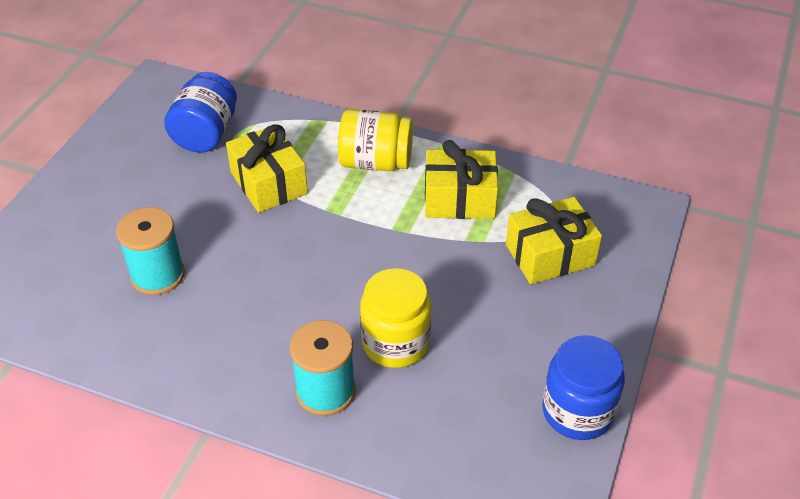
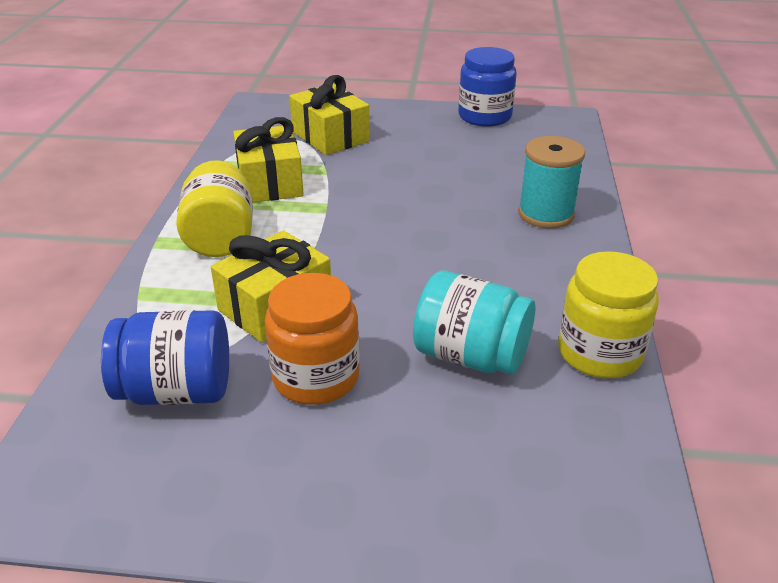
camera: 105 degrees left, 10 degrees down
(157, 275) = (471, 356): turquoise spool -> turquoise jar
(182, 193) = (316, 377): none -> orange jar
(395, 343) = (470, 190): yellow jar -> yellow jar (599, 353)

